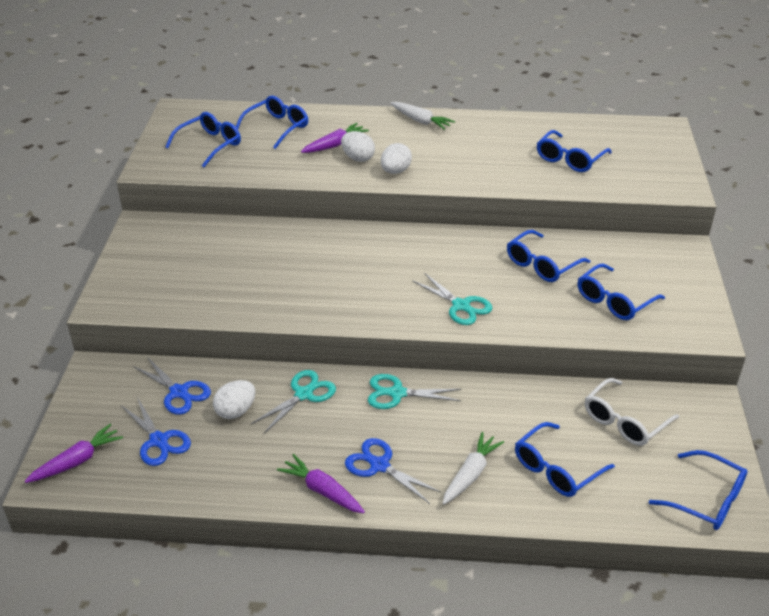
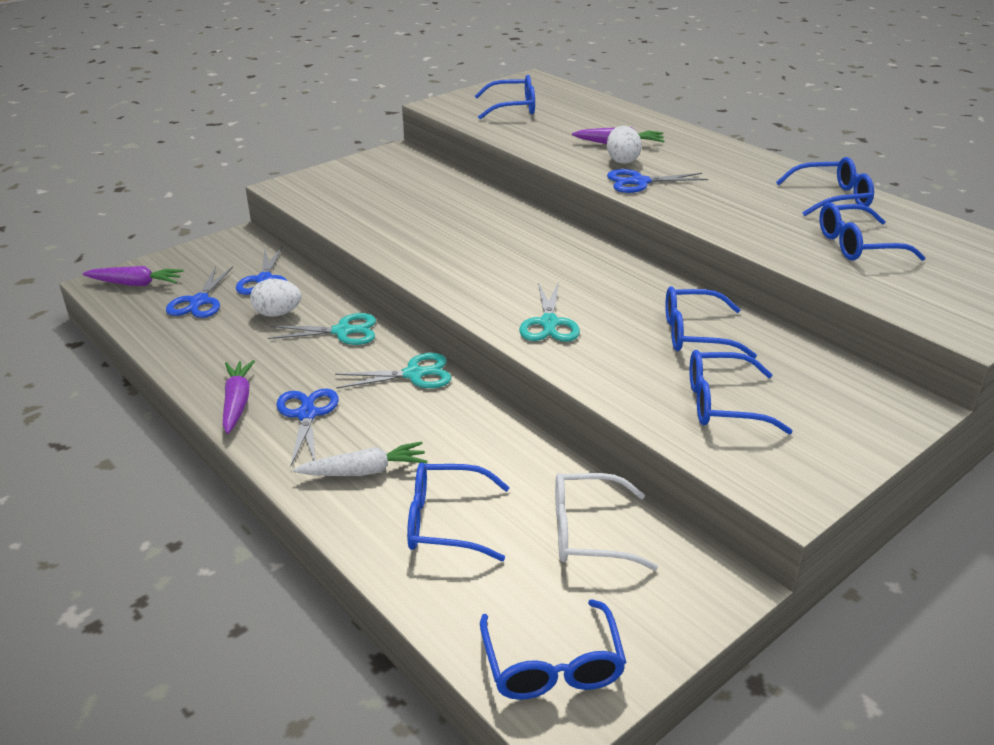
camera: 45 degrees right, 5 degrees down
(276, 128) = (590, 116): blue glasses -> blue glasses (831, 198)
(395, 171) = (640, 182): white egg -> blue scissors
(397, 393) = (414, 374): turquoise scissors -> turquoise scissors turned 120 degrees clockwise
(421, 121) = (740, 157): white carrot -> none

